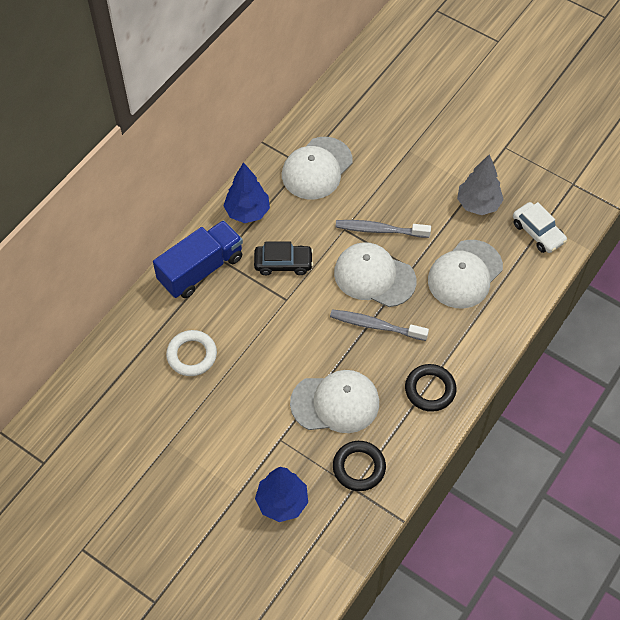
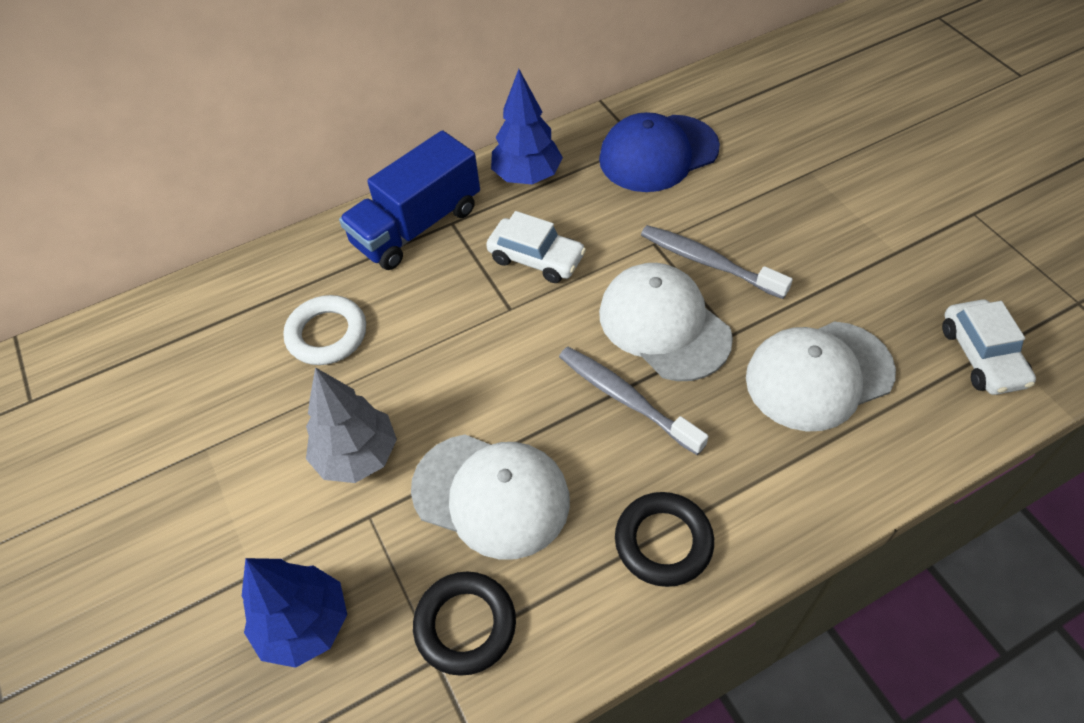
camera: 30 degrees right, 5 degrees down
(201, 269) = (417, 226): blue truck -> blue truck turned 150 degrees clockwise
(283, 263) = (536, 258): black car -> white car
(317, 168) = (658, 153): white cap -> blue cap
(478, 204) = (890, 278): grey tree -> grey tree (357, 456)

